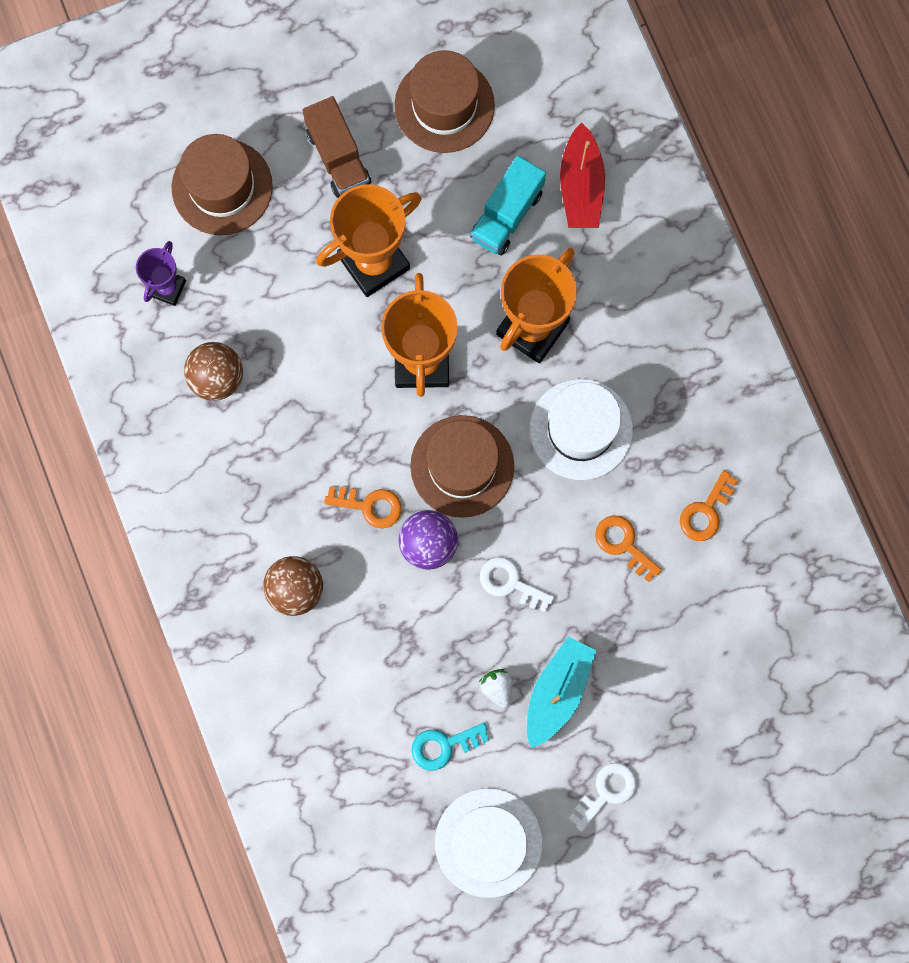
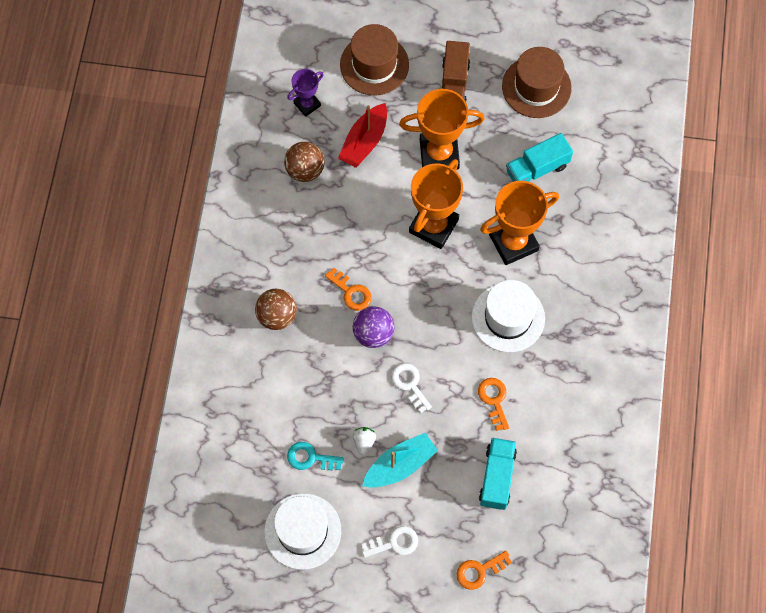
camera: 30 degrees right, 10 degrees down
(462, 466) = (421, 299): brown hat -> none
(581, 186) = (593, 176): red boat -> red boat (364, 142)
(682, 639) = (497, 477): none -> turquoise truck
(706, 511) = (558, 409): orange key -> orange key (479, 571)

